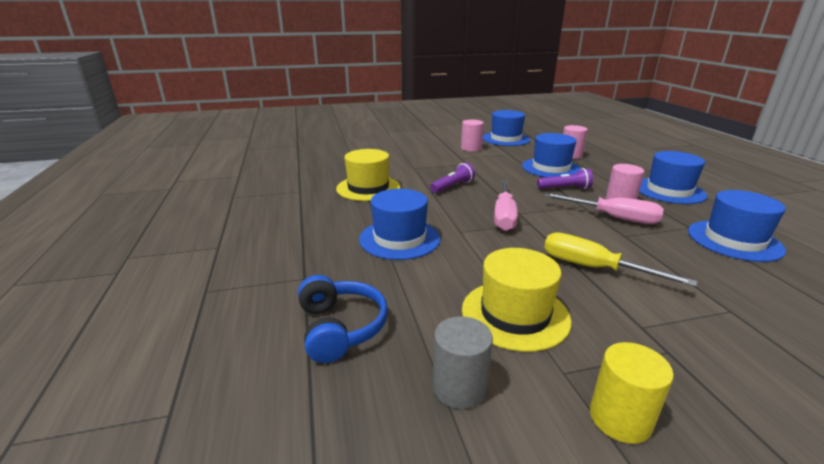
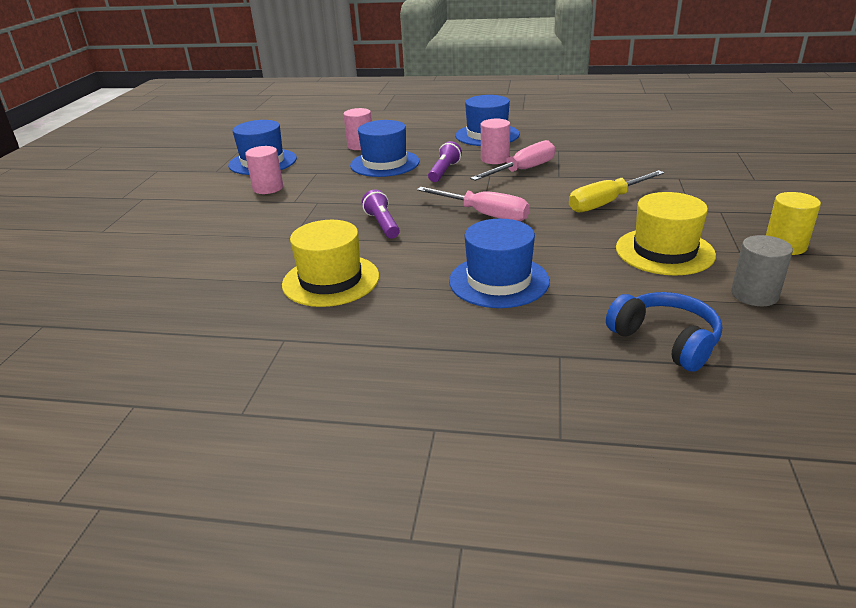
camera: 65 degrees left, 5 degrees up
(340, 328) = (665, 341): blue headphones -> blue headphones turned 45 degrees clockwise
(734, 240) = (588, 144): blue hat -> none

